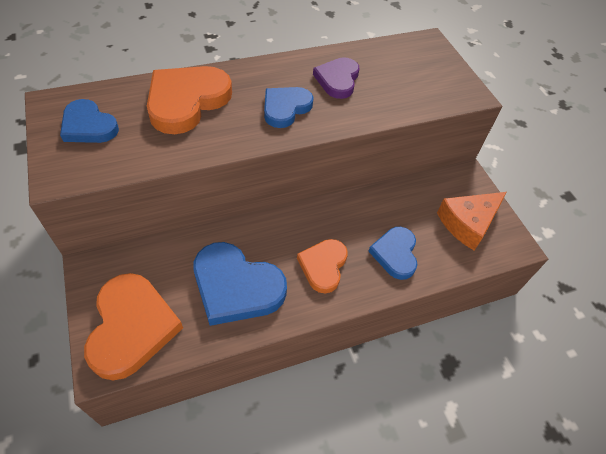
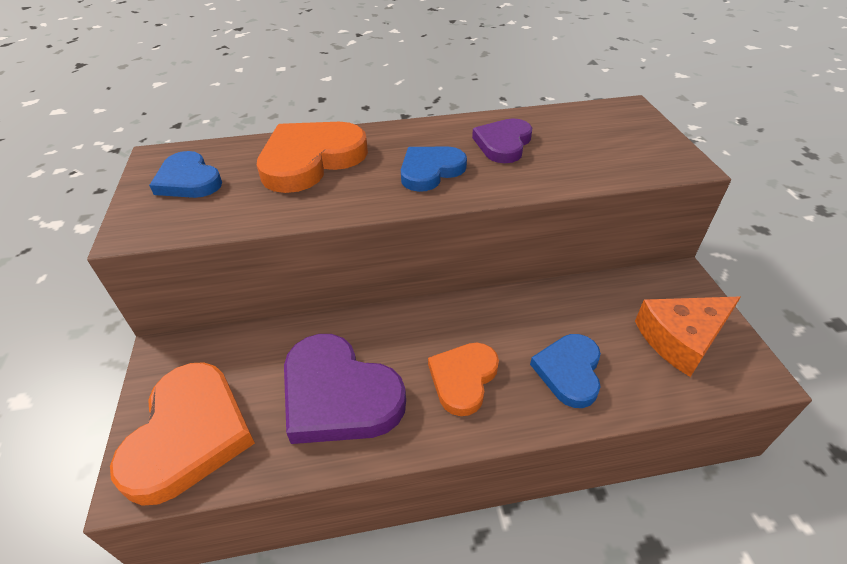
camera: 15 degrees right, 10 degrees down
(236, 287) = (338, 395): blue heart -> purple heart

